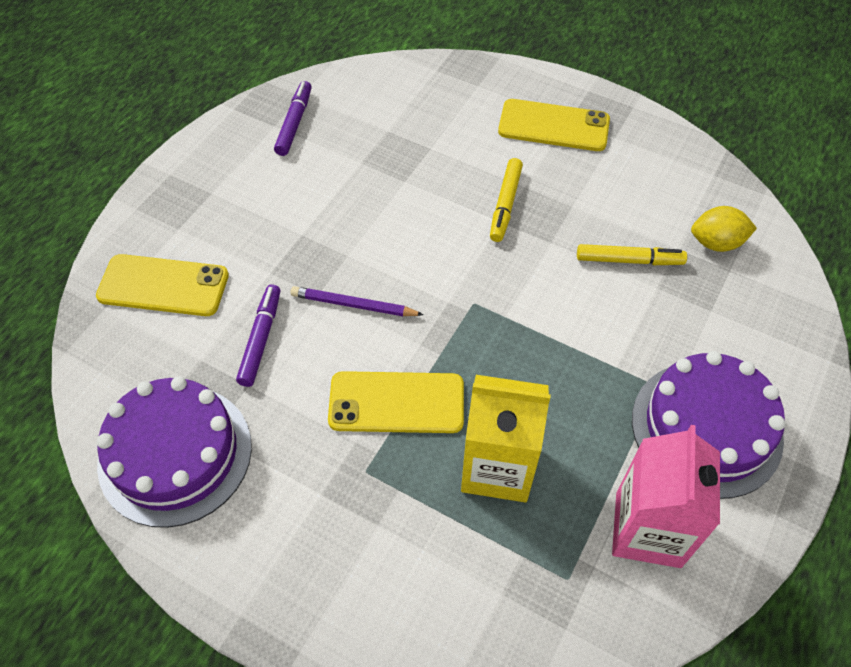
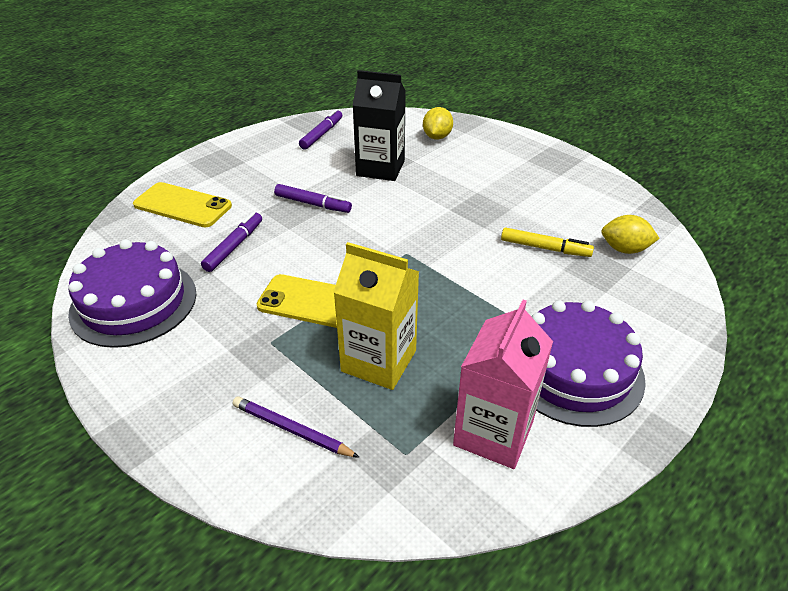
camera: 15 degrees right, 15 degrees down
(331, 248) = (313, 204): none -> purple marker
(353, 305) = (313, 239): purple pencil -> purple pencil (291, 430)
(393, 169) = (380, 168): none -> black carton
(445, 100) = (437, 137): none -> yellow lemon
(505, 204) = (457, 200): yellow marker -> none
(553, 126) = (514, 161): yellow phone -> none

